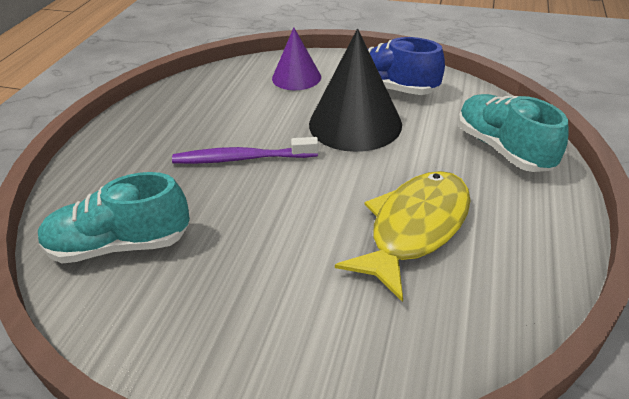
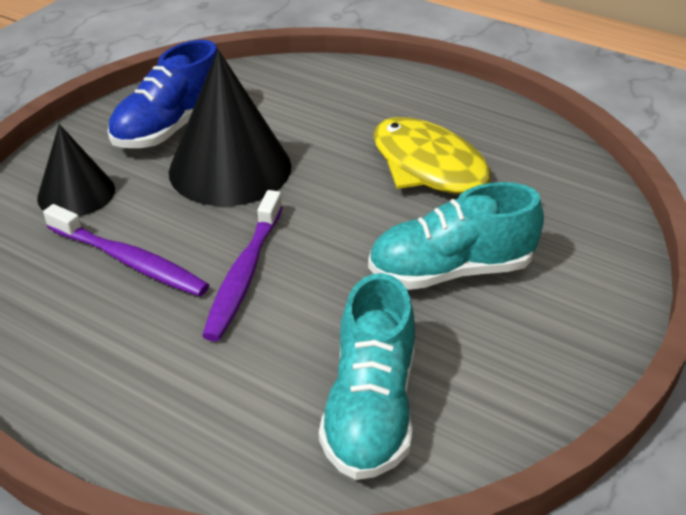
camera: 75 degrees left, 0 degrees up
(240, 113) = (130, 261): none -> purple toothbrush
(296, 77) = (76, 193): purple cone -> black cone
(503, 149) = (340, 89): turquoise shoe -> turquoise shoe (450, 271)

